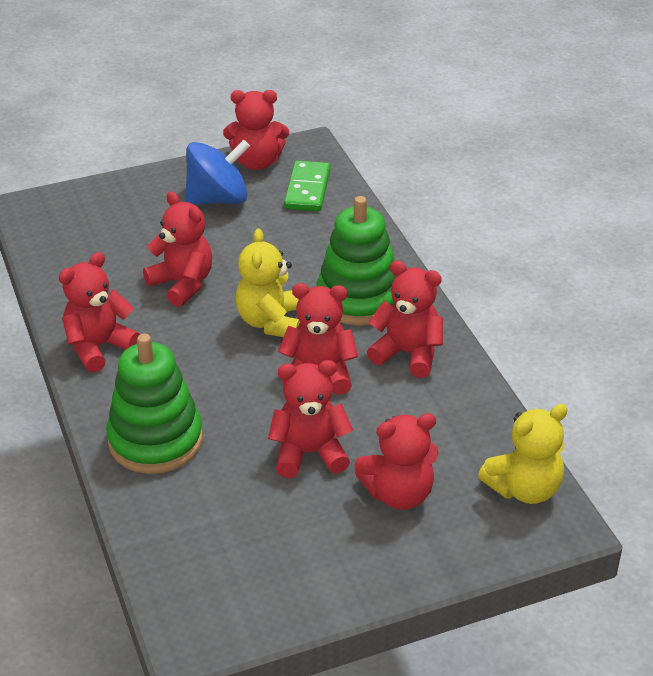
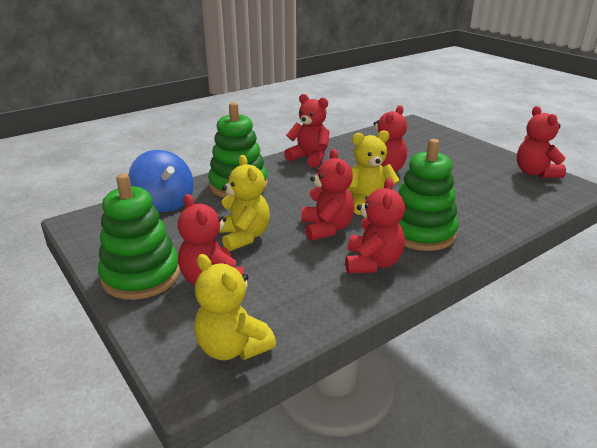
camera: 75 degrees right, 10 degrees down
(218, 199) = (479, 167): blue spinning top -> blue spinning top (164, 203)
(307, 189) = (528, 194): green domino -> none
(309, 453) = (243, 236): red teddy bear -> yellow teddy bear
(369, 561) = (141, 276): none -> green stacking toy

